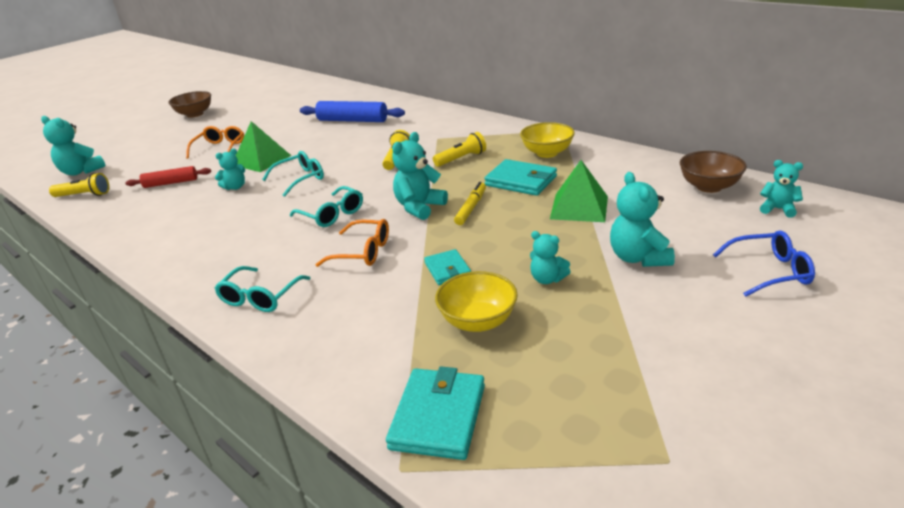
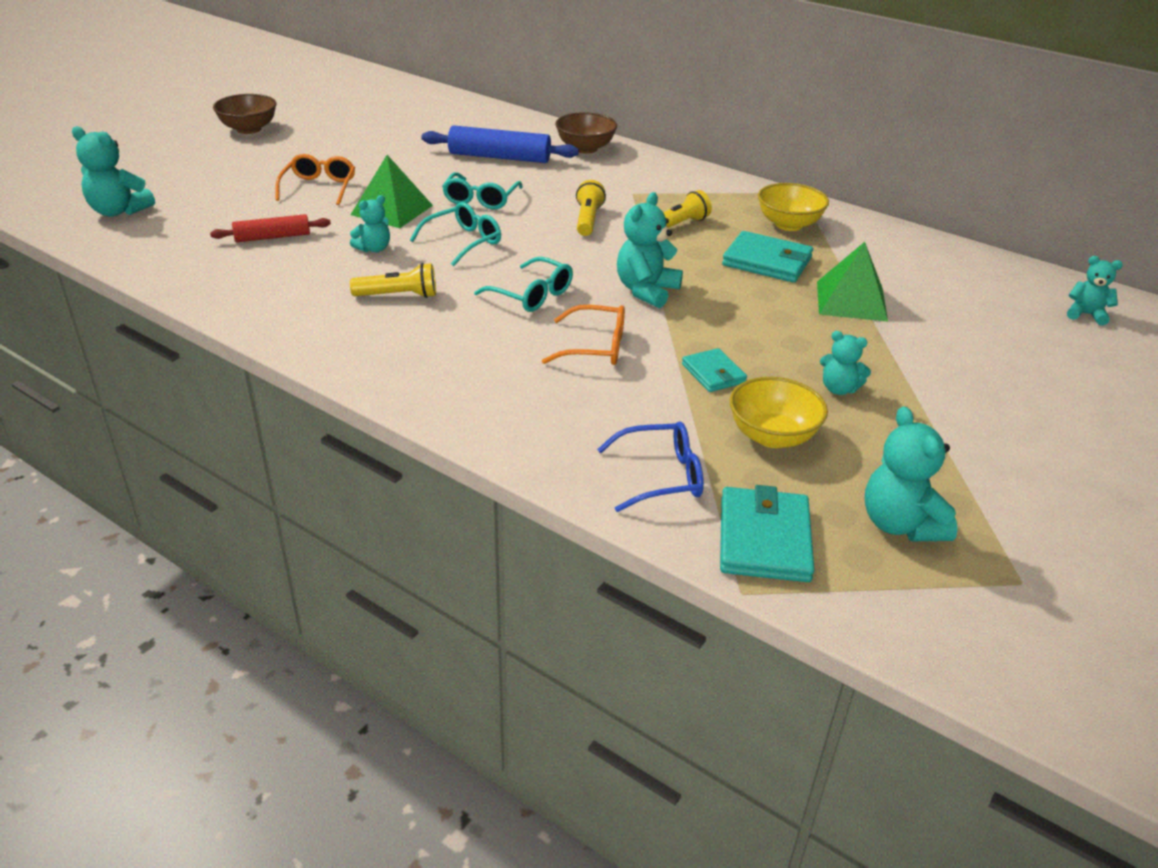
camera: 10 degrees left, 5 degrees up
(84, 195) = (147, 249): yellow flashlight -> yellow flashlight (398, 296)
(260, 297) = (486, 400): turquoise glasses -> turquoise glasses (480, 199)
(471, 208) = (714, 295): yellow marker -> none
(638, 258) = (938, 367): turquoise teddy bear -> turquoise teddy bear (900, 524)
(709, 187) = (1001, 282): brown bowl -> brown bowl (585, 148)
(770, 271) = (1089, 388): blue glasses -> blue glasses (661, 476)

